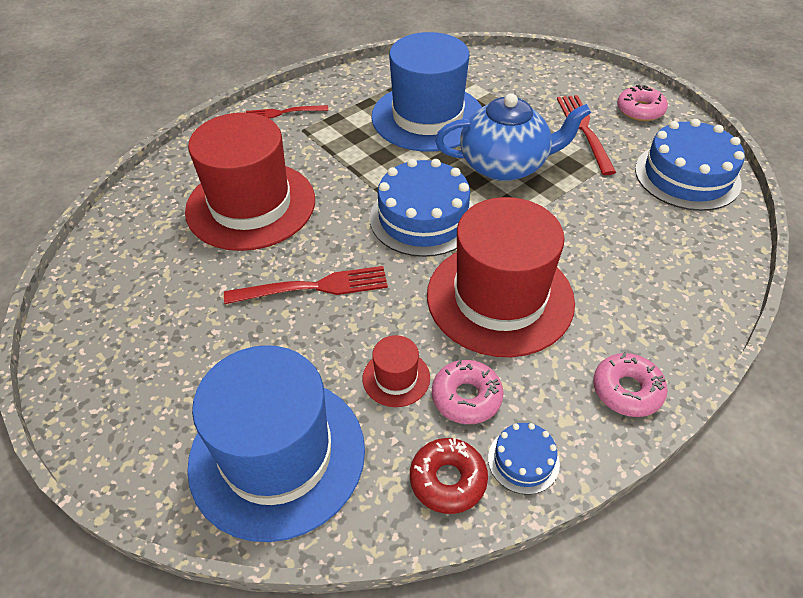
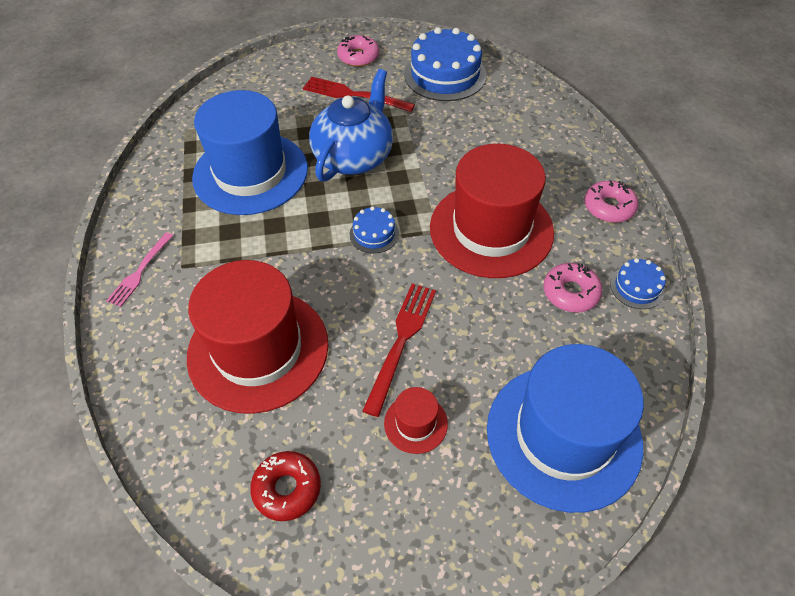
camera: 60 degrees left, 5 degrees up
(282, 113) = (140, 272): red fork -> pink fork
(396, 378) = (530, 326): red hat -> red hat (415, 423)
(423, 218) = (374, 234): blue cake -> blue cake, size x0.49
(448, 480) = (634, 336): red donut -> red donut (287, 488)

